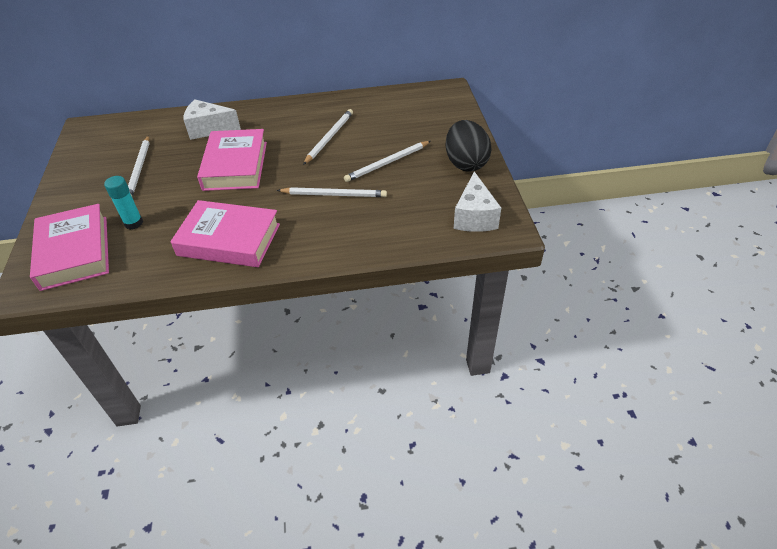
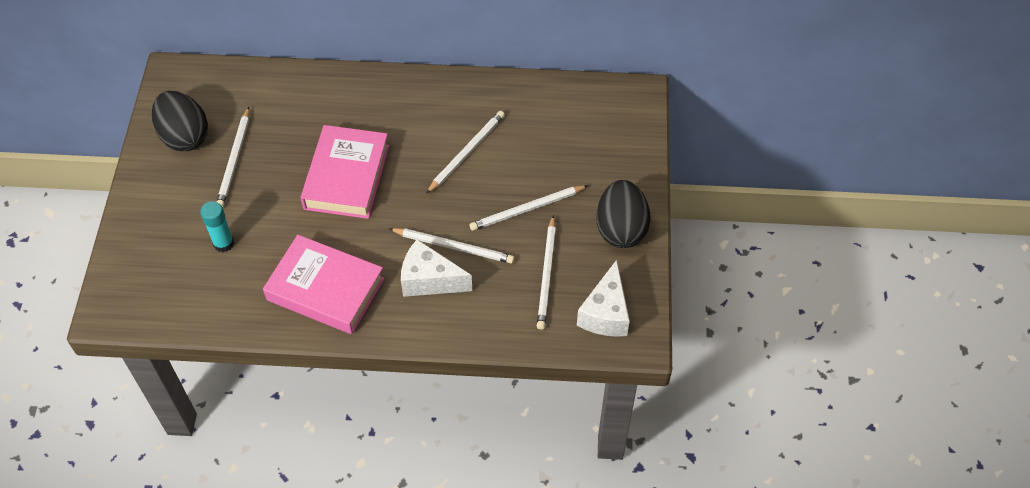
camera: 10 degrees right, 10 degrees up
(74, 252) = (158, 272): pink book -> none
(96, 161) = (184, 136): none -> black egg
(209, 129) = (322, 108): white cheese -> white cheese (429, 280)
(417, 200) = (546, 275): none -> white pencil

